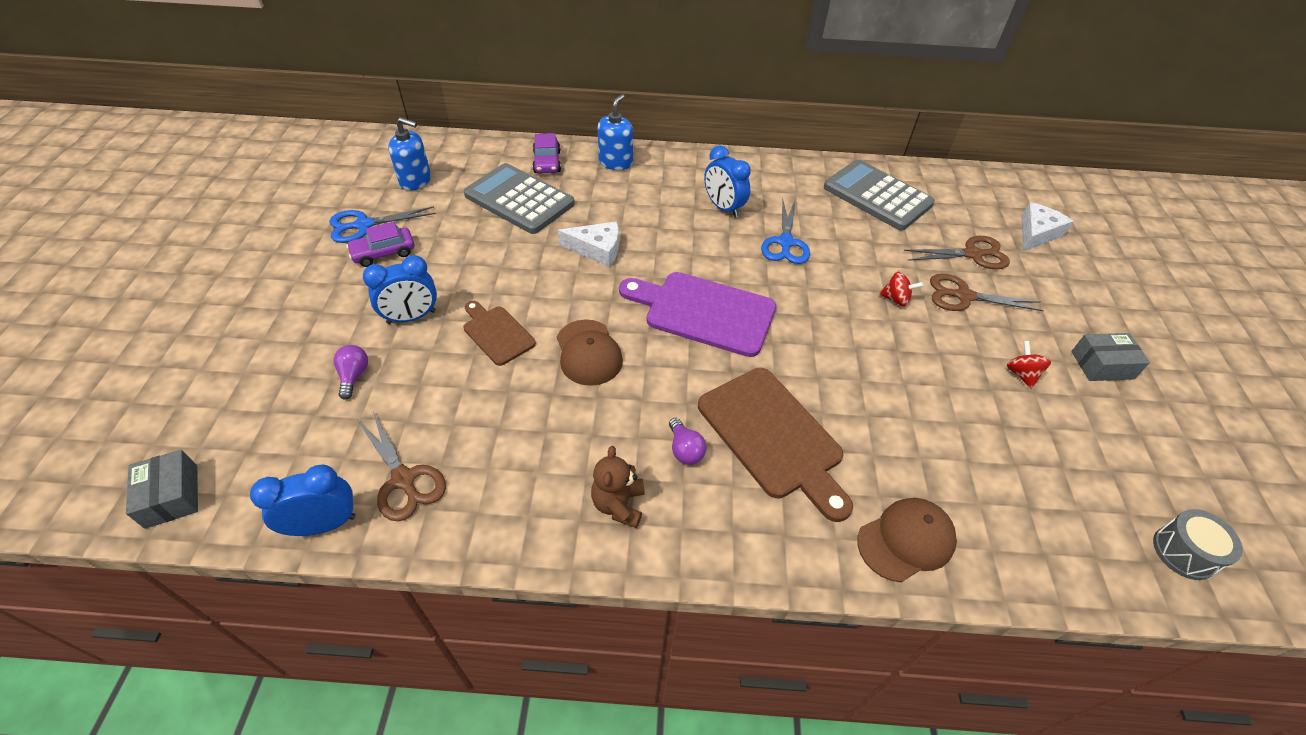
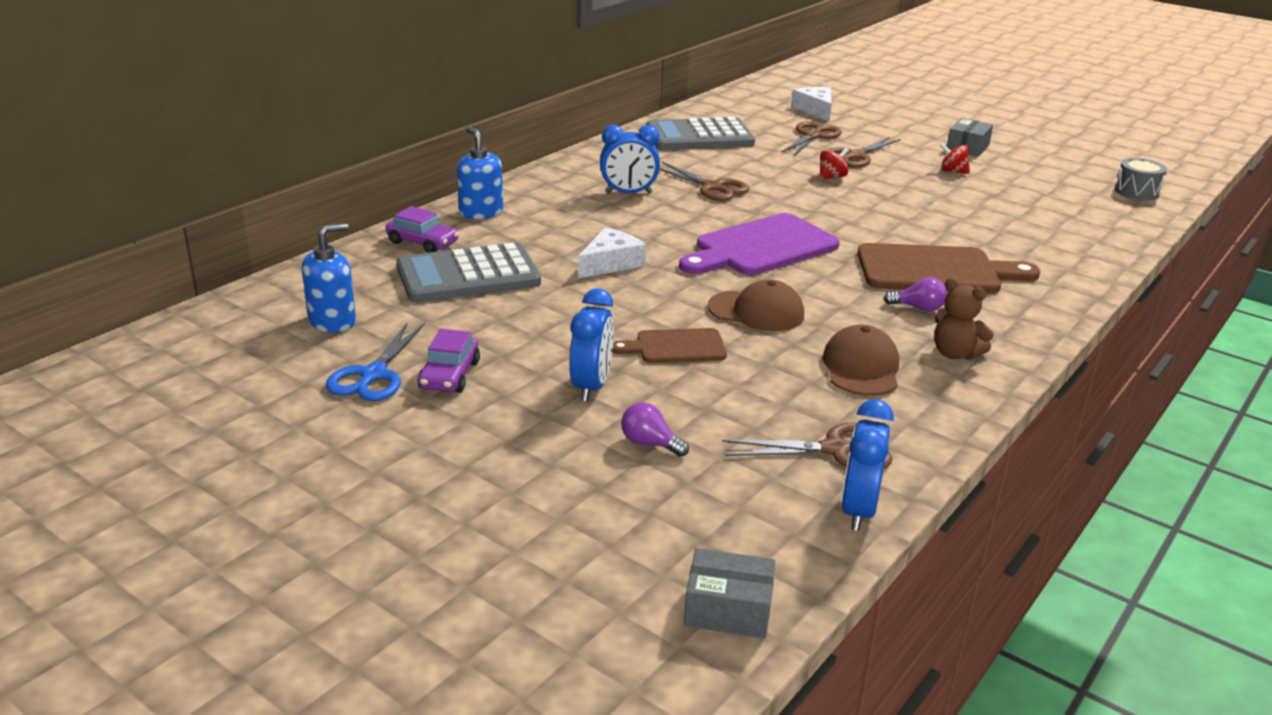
camera: 55 degrees left, 20 degrees down
(785, 242) = (712, 187): blue scissors -> brown scissors
(906, 540) = (1071, 263): brown cap -> brown cap (861, 367)

